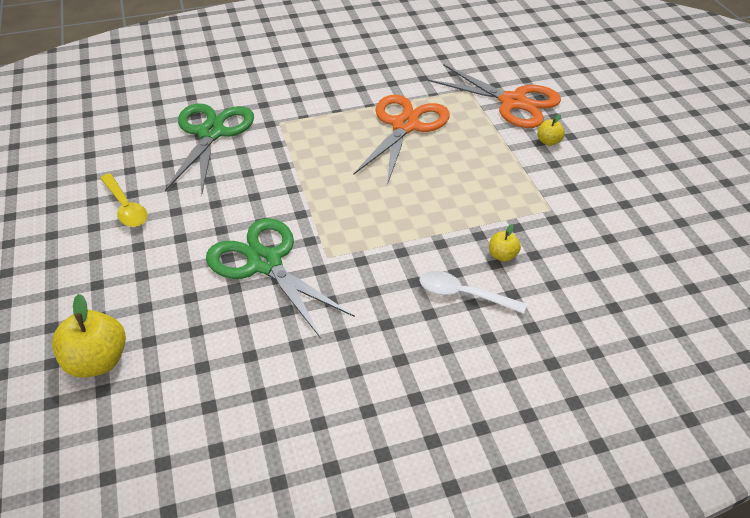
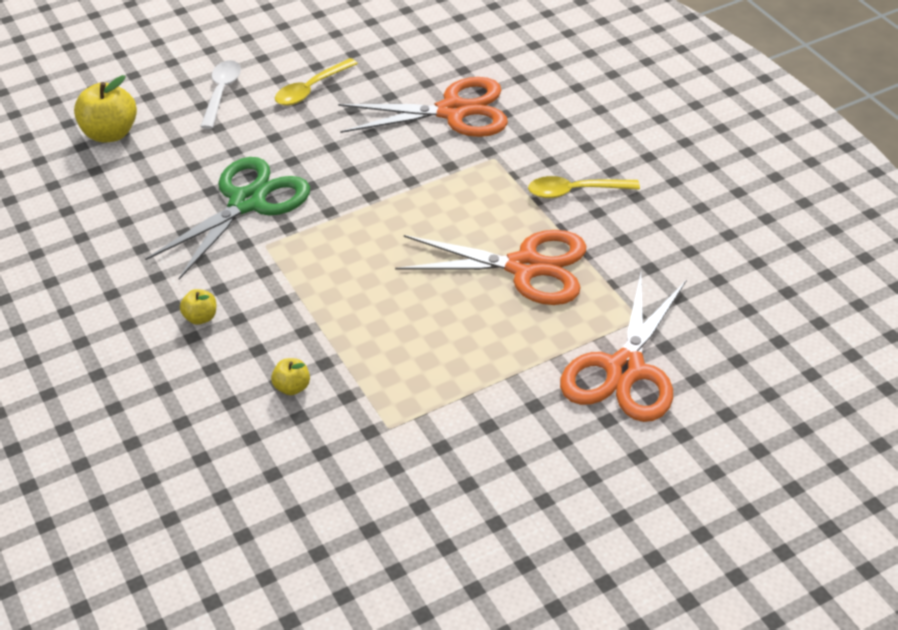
camera: 80 degrees right, 0 degrees up
(211, 133) = (453, 112): green scissors -> orange scissors
(335, 93) = (575, 191): none -> yellow spoon
(464, 295) = (223, 360): white spoon -> white spoon (221, 93)
(548, 141) = (539, 416): yellow apple -> yellow apple (201, 317)

